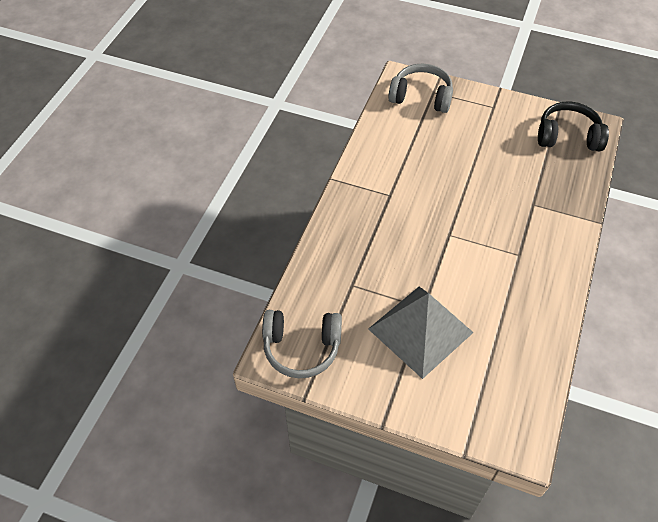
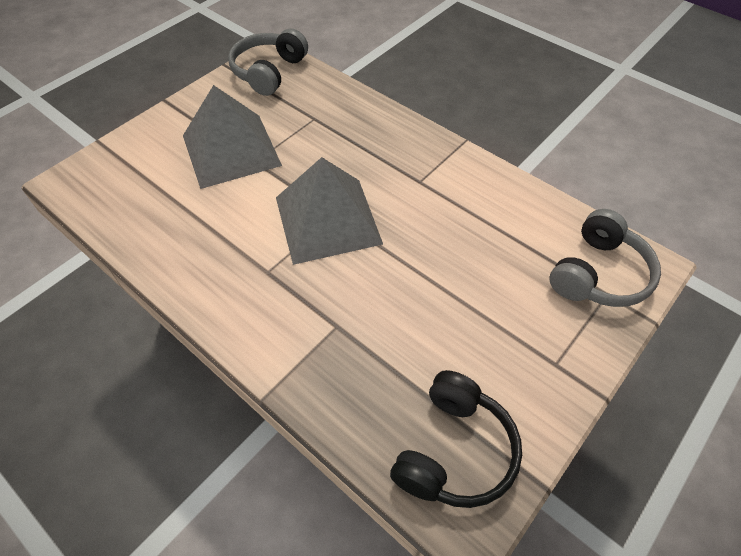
camera: 110 degrees right, 0 degrees up
(456, 237) = (327, 220): none -> grey pyramid

